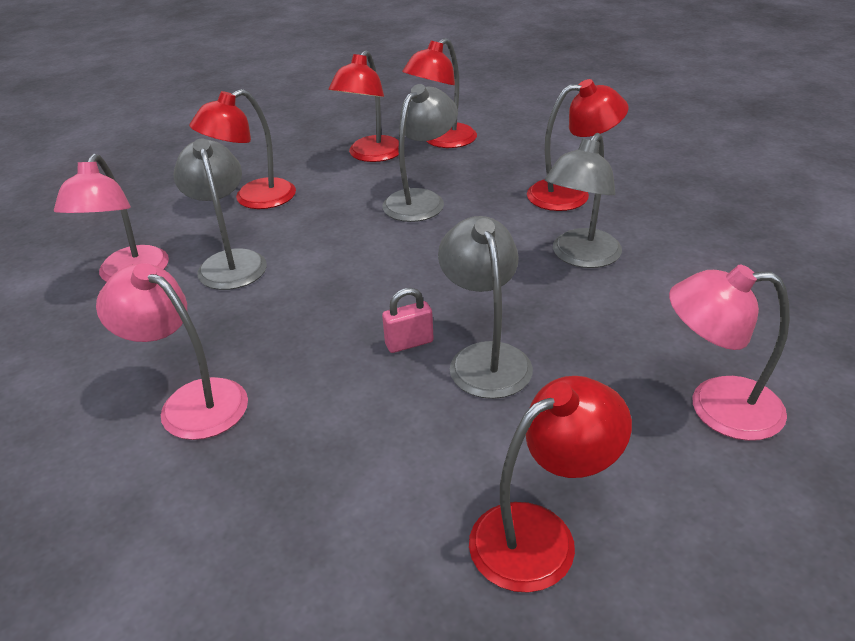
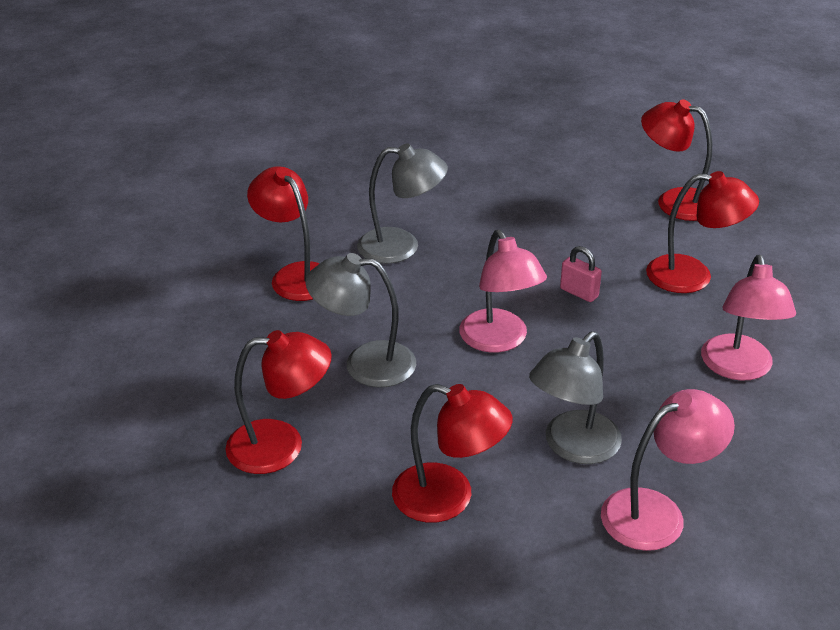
camera: 120 degrees left, 0 degrees up
(442, 141) = (212, 398): red lamp -> red lamp (693, 276)
(485, 358) = (562, 256): grey lamp -> none
(716, 407) = (526, 169): pink lamp -> pink lamp (499, 340)

